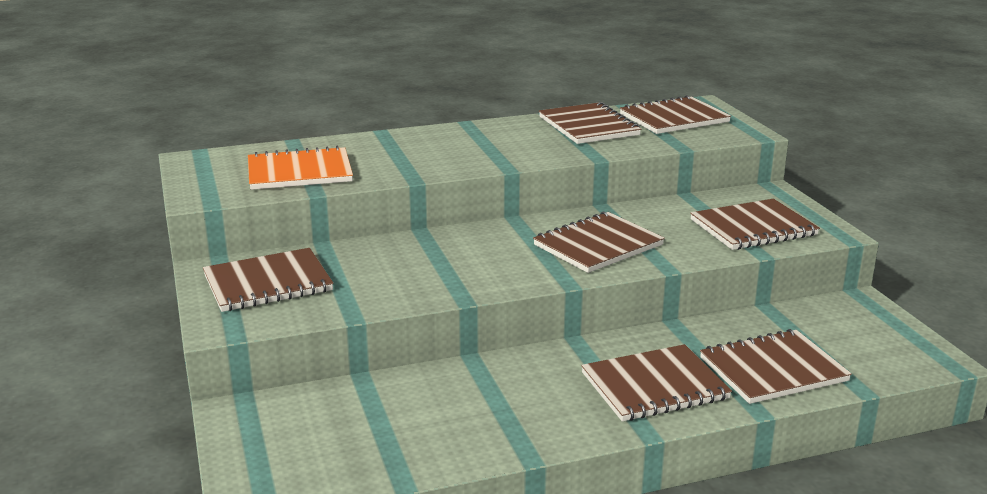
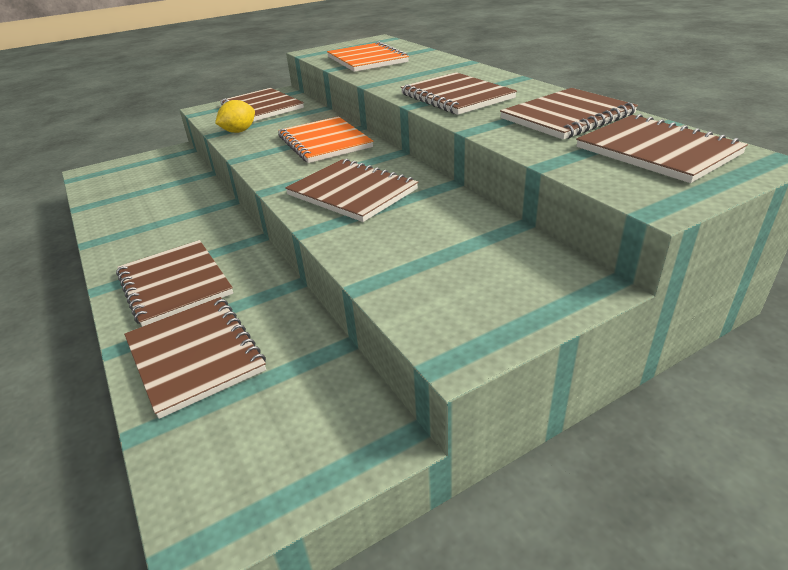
camera: 80 degrees right, 10 degrees up
(361, 299) = (239, 131): none -> yellow lemon
(452, 250) = (324, 142): none -> orange notebook
(753, 228) = (440, 276): brown notebook -> brown notebook (456, 96)

